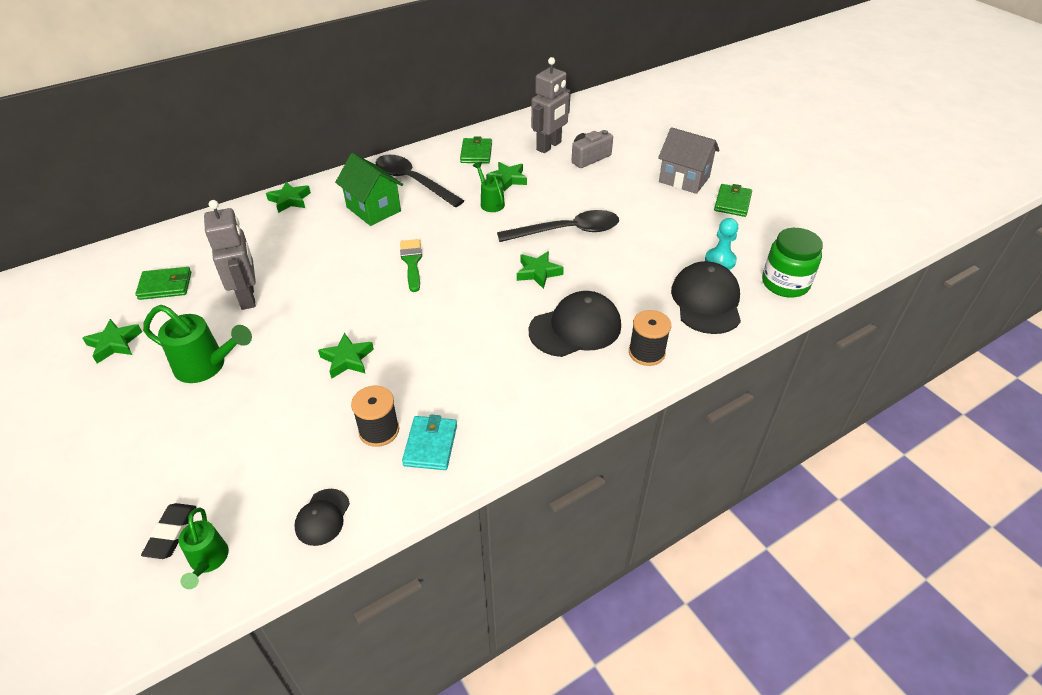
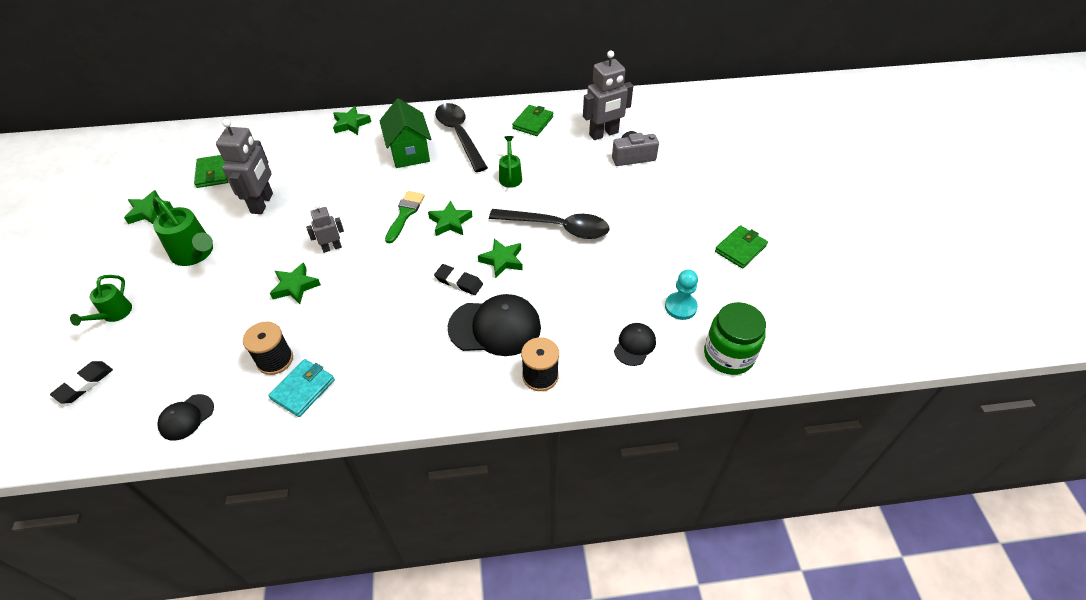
camera: 25 degrees right, 5 degrees up
(165, 286) = (213, 173): green wallet -> green wallet turned 60 degrees clockwise
(208, 561) = (91, 417): green watering can -> green watering can (114, 314)
(358, 313) = (332, 247): none -> grey robot
(507, 179) = (542, 157): green star -> green star (450, 222)
(511, 302) = (459, 282): none -> black eraser
(684, 179) = (709, 208): grey house -> none
(706, 301) = (634, 345): black cap -> black cap, size x0.53

